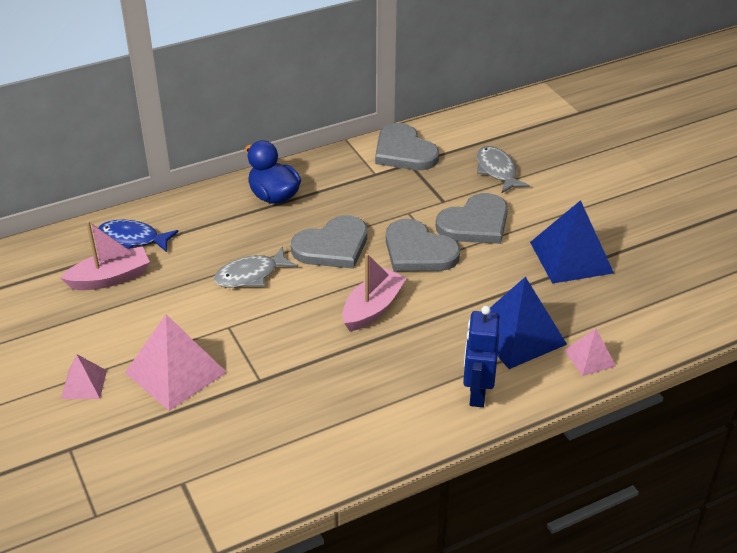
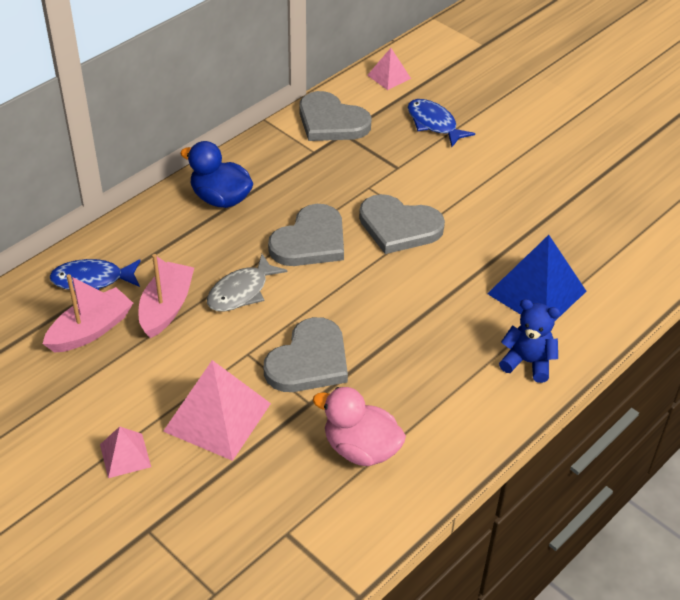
camera: 20 degrees left, 5 degrees up
(284, 429) = (361, 449): none -> pink duck
(373, 308) = (384, 298): pink boat -> pink boat (166, 307)
(475, 223) = (440, 185): grey heart -> grey heart (309, 361)
(477, 393) = (527, 362): blue robot -> blue teddy bear
(497, 171) = (434, 124): grey fish -> blue fish
(571, 257) = (547, 200): blue pyramid -> none
(589, 358) = (613, 300): pink pyramid -> pink pyramid (389, 76)

